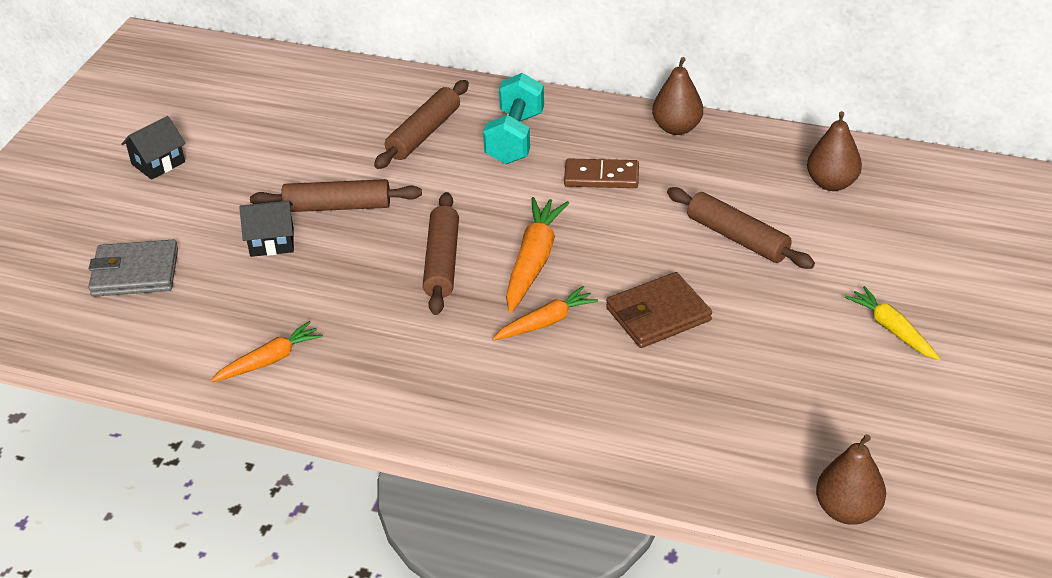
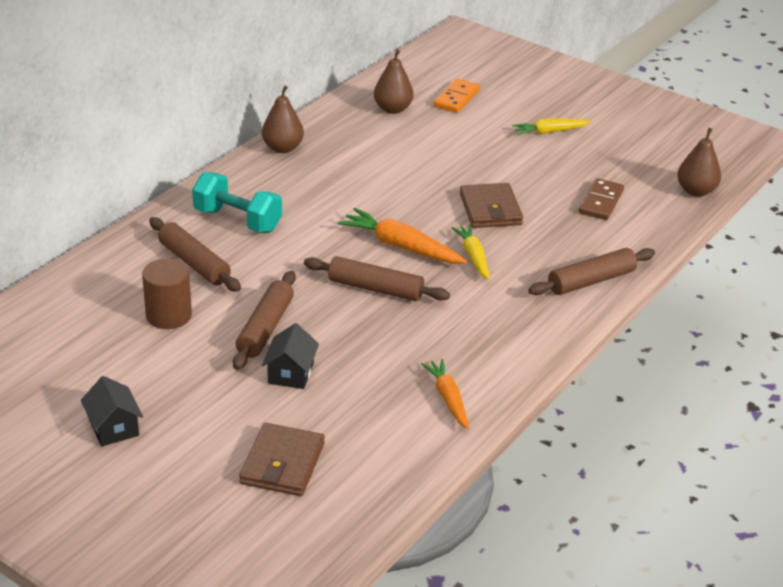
camera: 75 degrees left, 5 degrees down
(135, 273) = (282, 463): grey wallet -> brown wallet
(331, 144) = (169, 315): none -> brown cylinder
(546, 322) = (473, 257): orange carrot -> yellow carrot
(601, 177) = (319, 194): brown domino -> brown domino (601, 202)
(737, 238) = (428, 158): brown rolling pin -> brown rolling pin (591, 281)
(906, 228) = (456, 98): none -> orange domino

